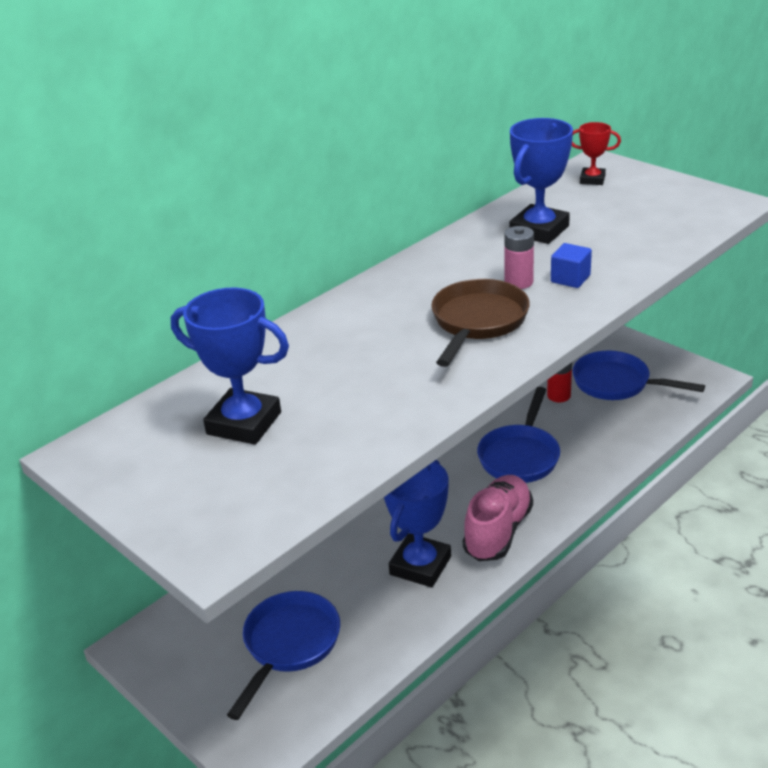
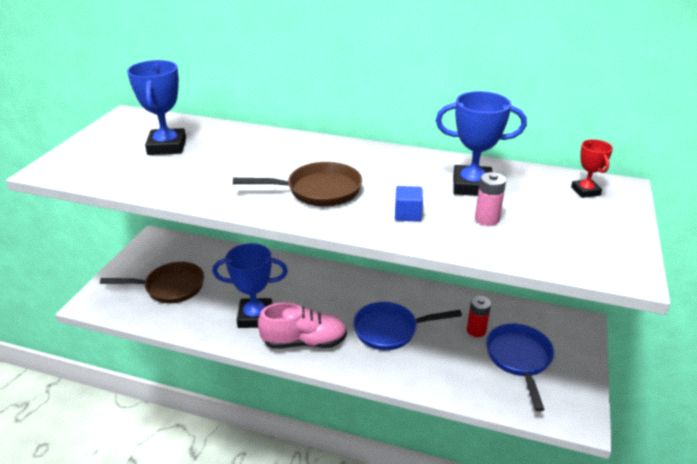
camera: 60 degrees right, 0 degrees up
(289, 645) = (170, 287): blue pan -> brown pan
(518, 282) = (385, 194): pink battery -> pink battery (486, 219)

